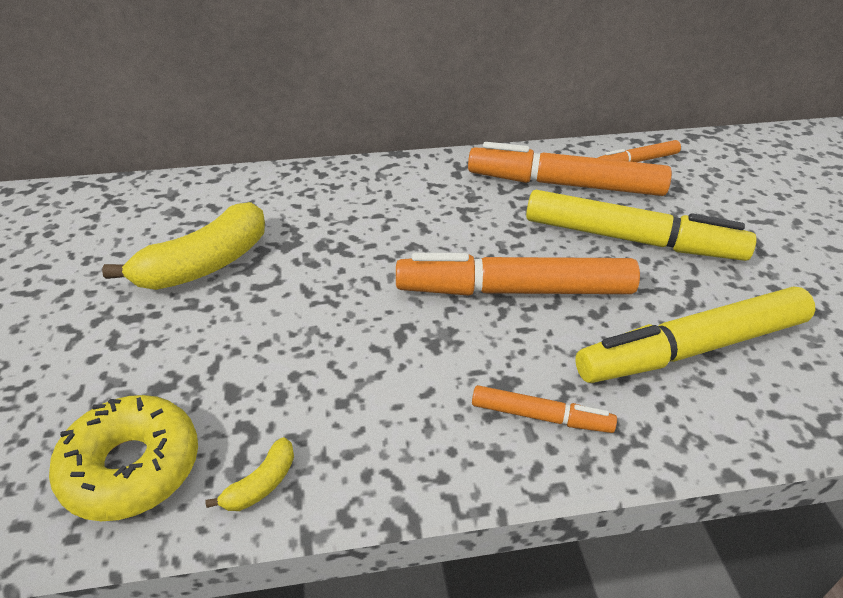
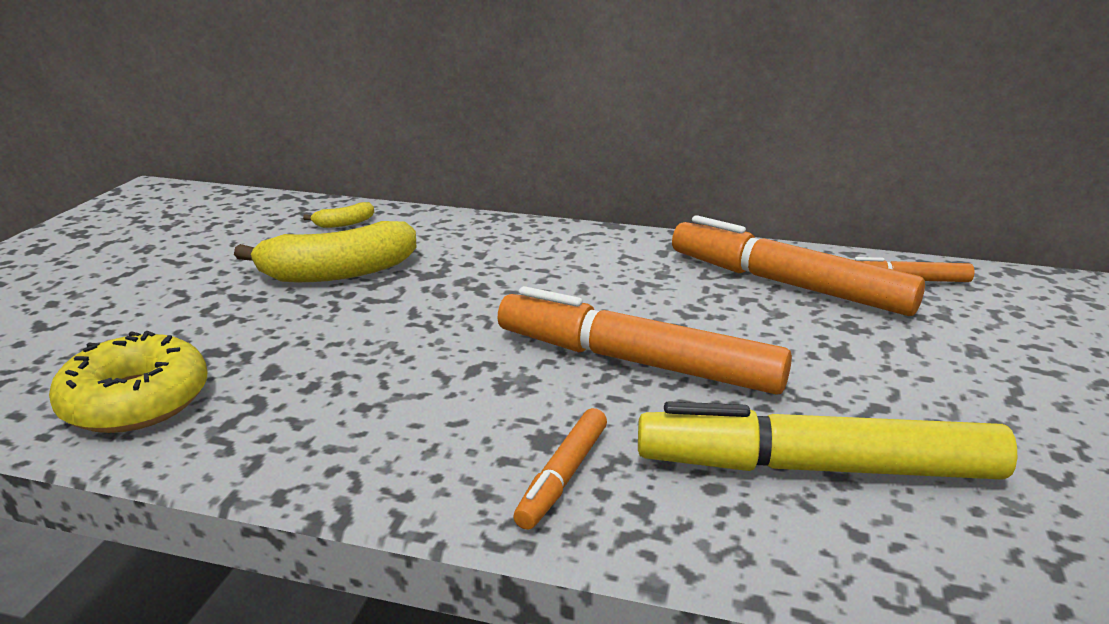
camera: 25 degrees right, 15 degrees down
(261, 484) = (229, 446): yellow banana -> yellow banana (344, 223)
(541, 417) = (562, 476): orange marker -> orange marker turned 75 degrees clockwise
(631, 240) = (829, 349): yellow marker -> none

